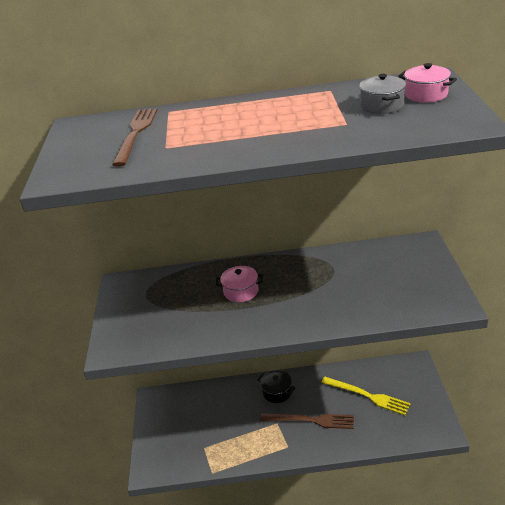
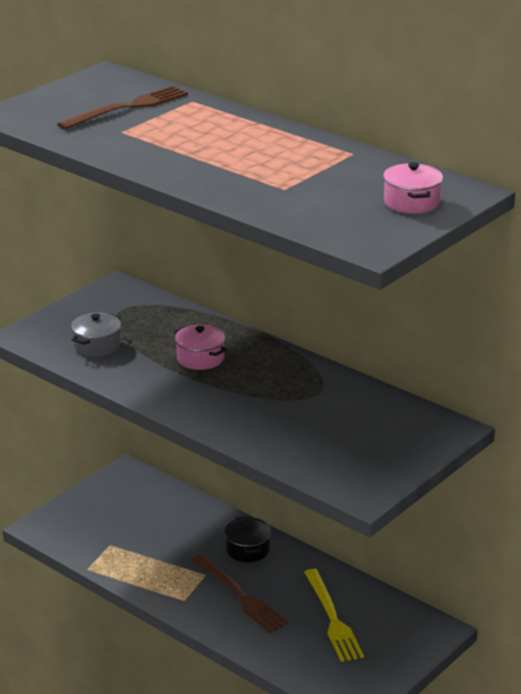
camera: 40 degrees right, 5 degrees down
(382, 105) = (351, 190): grey pot -> grey pot (97, 346)

